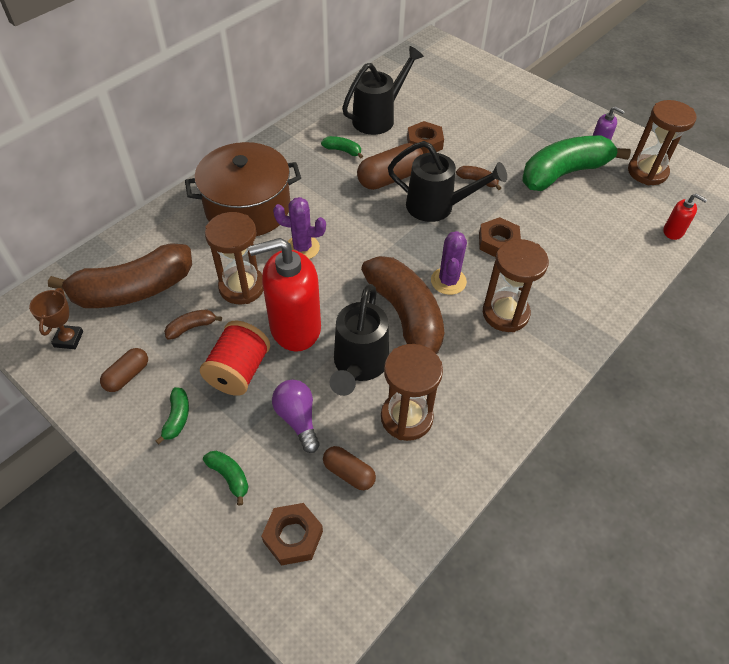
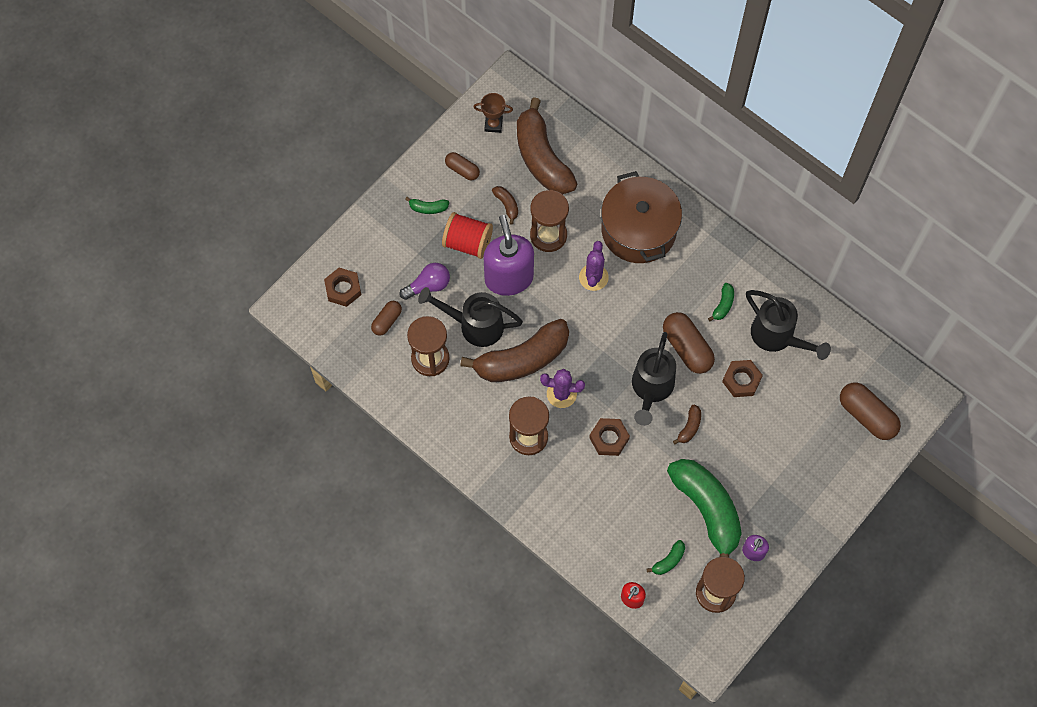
camera: 90 degrees right, 15 degrees up
(229, 476) = (384, 247): green banana -> green banana (668, 561)
(295, 328) = (508, 278): red soap dispenser -> purple soap dispenser
(455, 72) = (867, 416): none -> brown capsule

